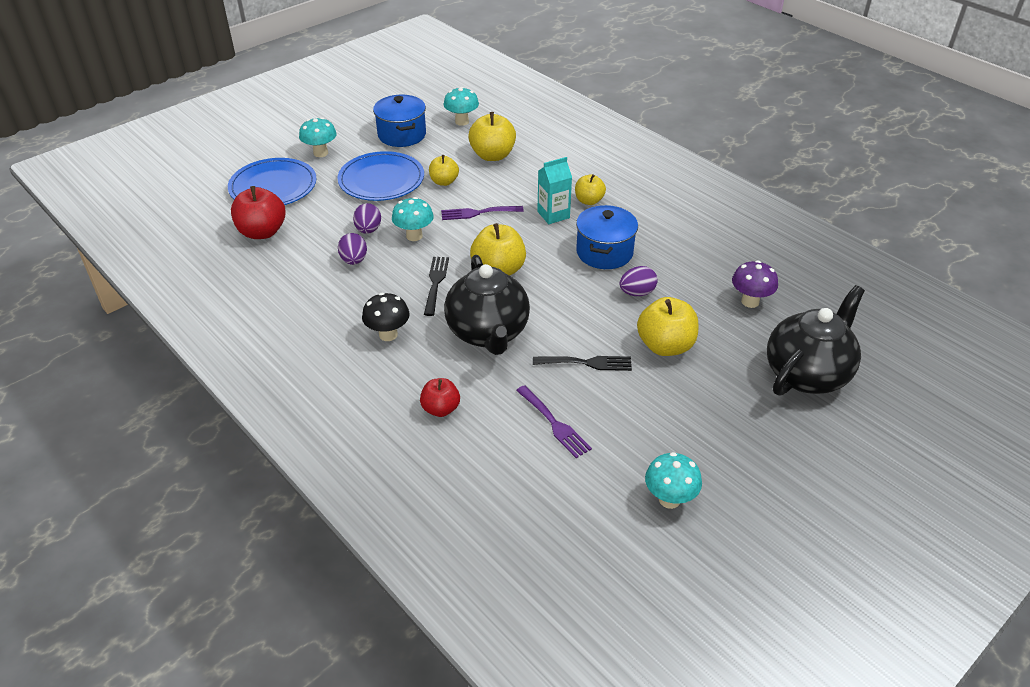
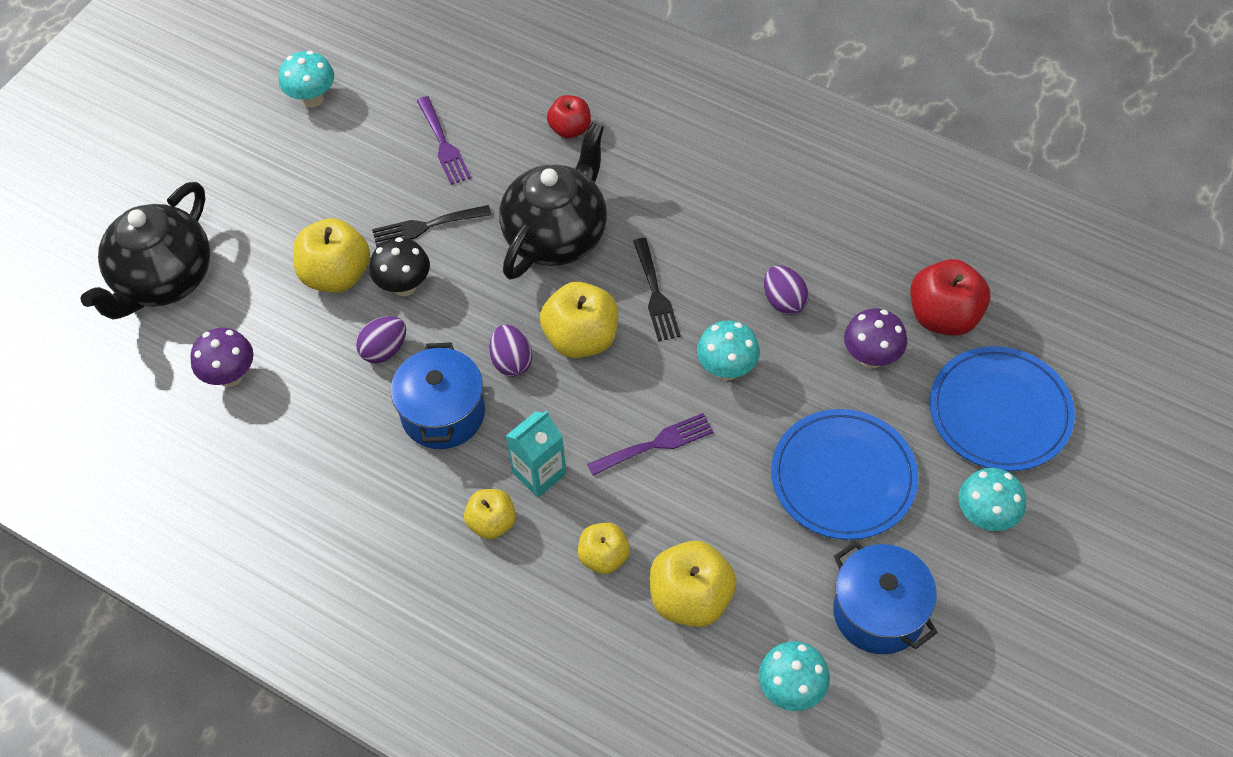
camera: 165 degrees right, 15 degrees up
(323, 223) = (871, 357): none -> purple mushroom
(368, 230) = (798, 362): purple egg -> purple egg (511, 361)
(388, 334) = (675, 202): black mushroom -> black mushroom (404, 286)
(444, 182) = (741, 503): yellow apple -> yellow apple (604, 557)
(488, 333) = (557, 236): black teapot -> black teapot turned 60 degrees clockwise
(554, 424) = (443, 144): purple fork -> purple fork turned 150 degrees counterclockwise

